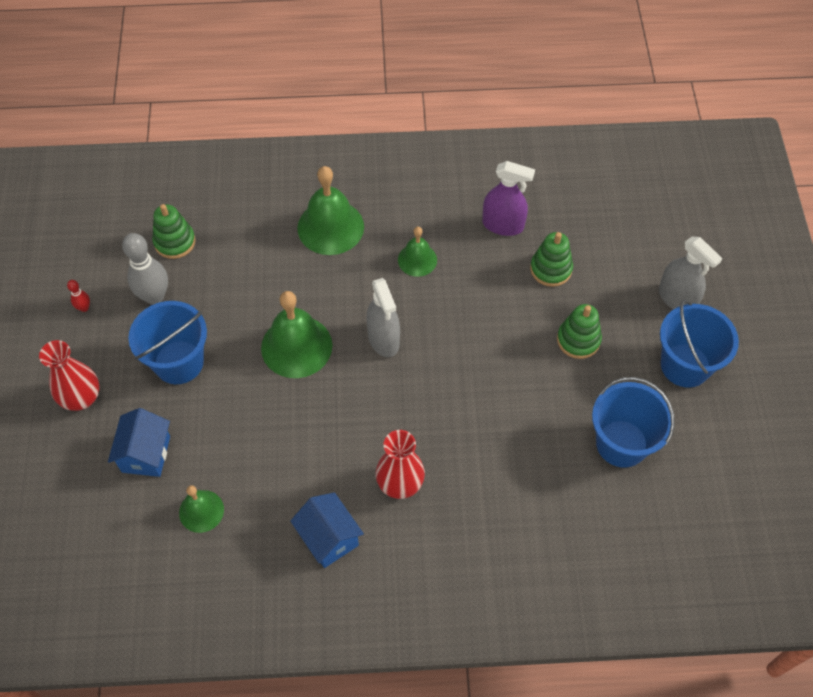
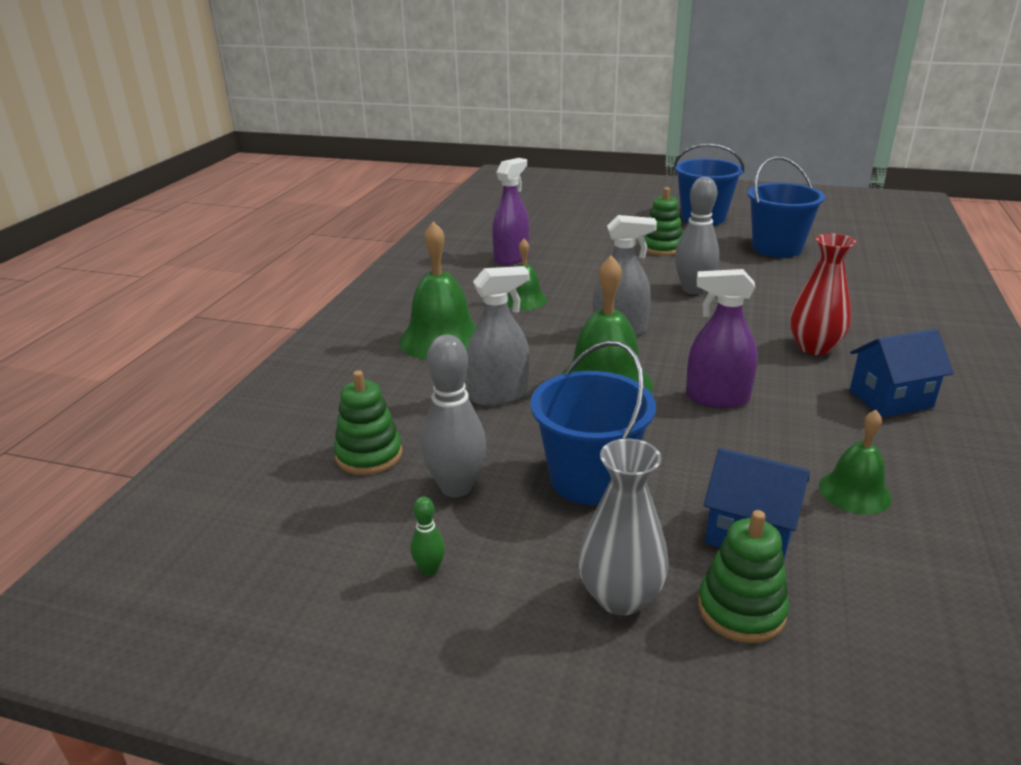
camera: 70 degrees left, 30 degrees down
(81, 398) = (620, 597): red vase -> grey vase
(84, 308) = (429, 569): red bowling pin -> green bowling pin
(296, 421) = (717, 398): none -> purple spray bottle
(485, 381) = (693, 290): none -> grey bowling pin
(551, 269) = (577, 247): green stacking toy -> green stacking toy (741, 610)
(677, 299) = (636, 211): grey spray bottle -> grey spray bottle (499, 395)

